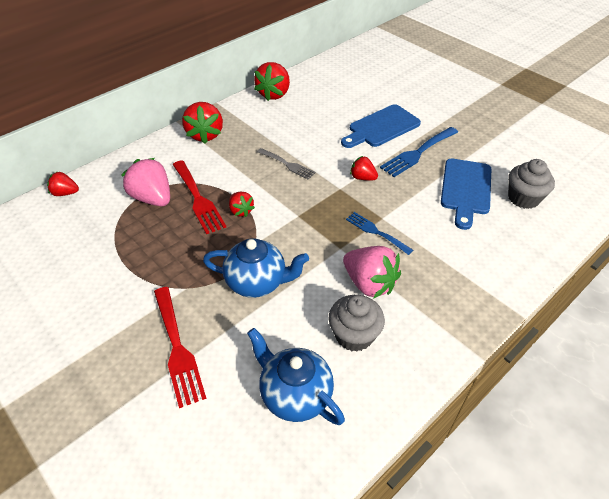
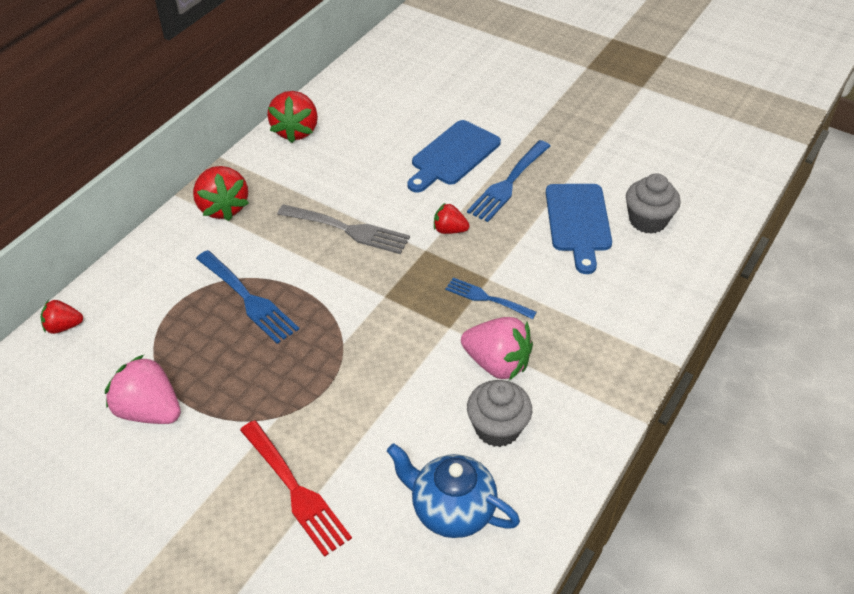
camera: 15 degrees left, 0 degrees up
(152, 198) = (187, 310): pink strawberry -> pink strawberry (149, 410)
(198, 199) = (248, 299): red fork -> blue fork
(241, 211) = (310, 304): red strawberry -> none
(257, 282) = (363, 391): blue teapot -> none
(287, 164) = (348, 230): grey fork -> grey fork, size x1.55

